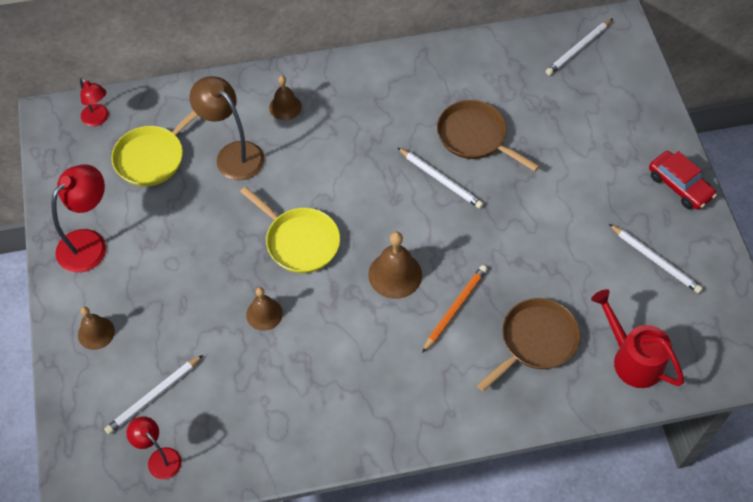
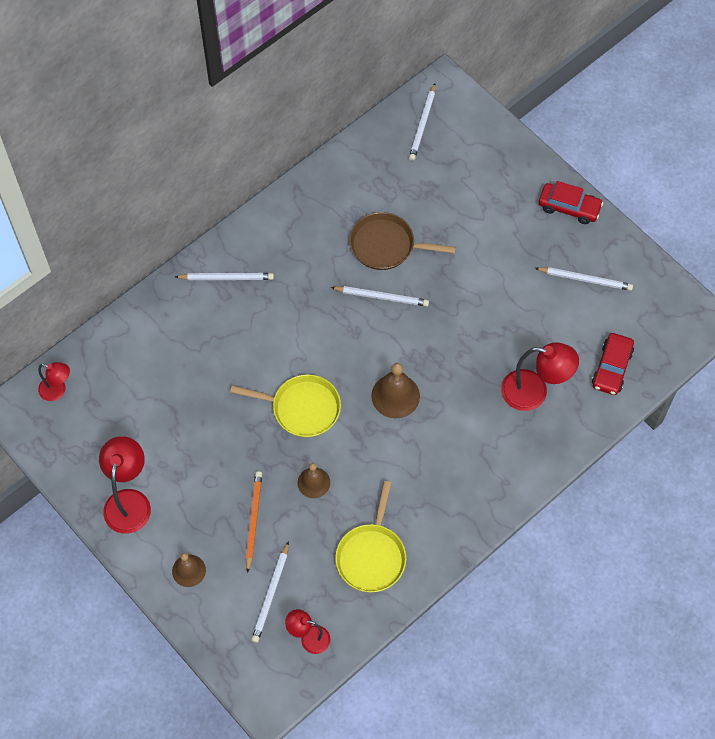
camera: 30 degrees left, 5 degrees up
(153, 157) = (130, 400): yellow pan -> yellow pan (371, 556)
(233, 154) = (197, 362): brown lamp -> none
(285, 107) = (212, 298): brown bell -> none
(309, 96) = (226, 278): none -> white pencil
(455, 308) = (458, 398): orange pencil -> orange pencil (253, 520)
(535, 341) = (534, 392): brown pan -> red lamp
(632, 358) = (612, 368): red watering can -> red car

